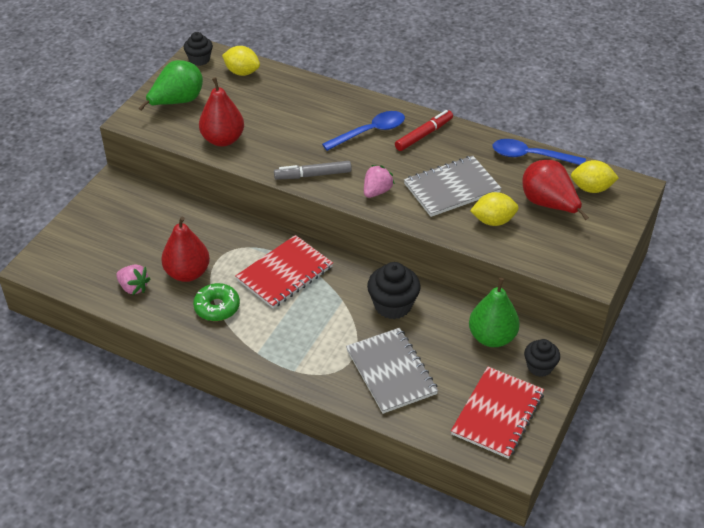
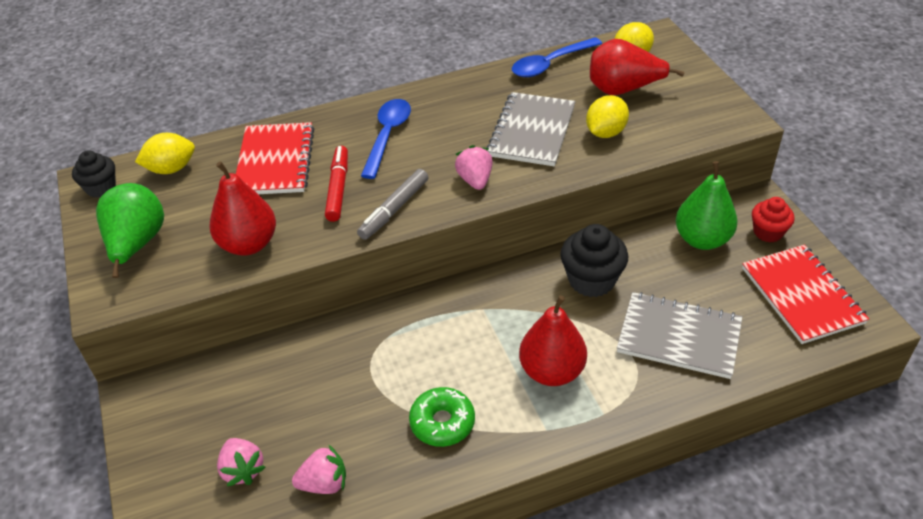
camera: 45 degrees left, 0 degrees up
(111, 252) = (243, 470): none -> pink strawberry
(187, 273) = (361, 416): red pear -> red pear (552, 371)
(284, 273) = (457, 333): red notebook -> red notebook (275, 161)
(424, 135) = (439, 106): red marker -> red marker (338, 188)
(539, 367) = (768, 232): black cupcake -> red cupcake

